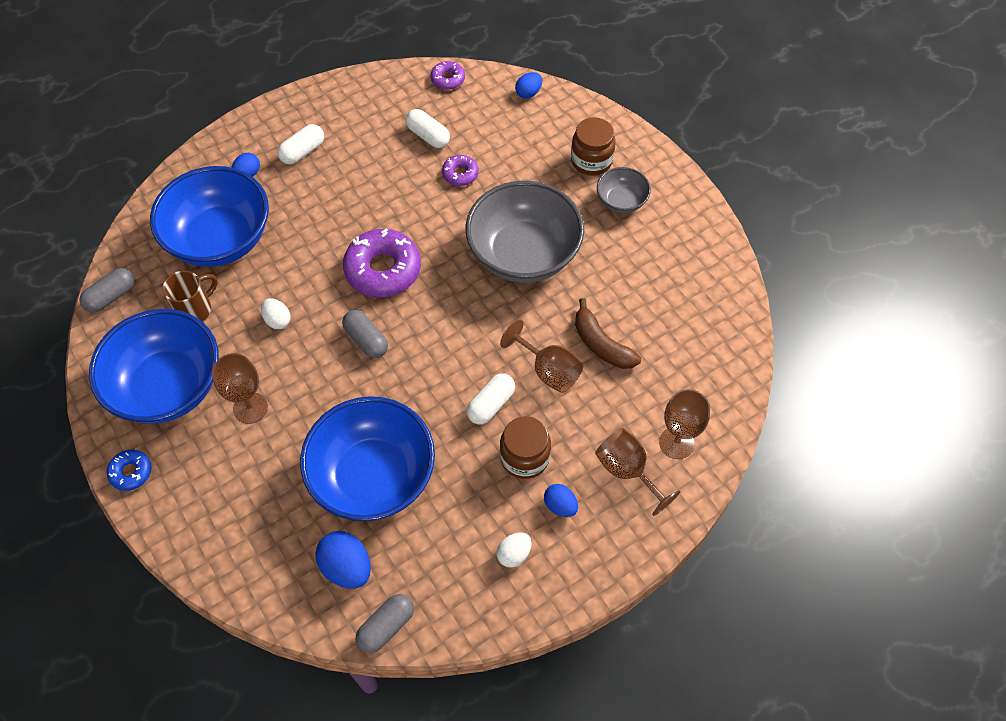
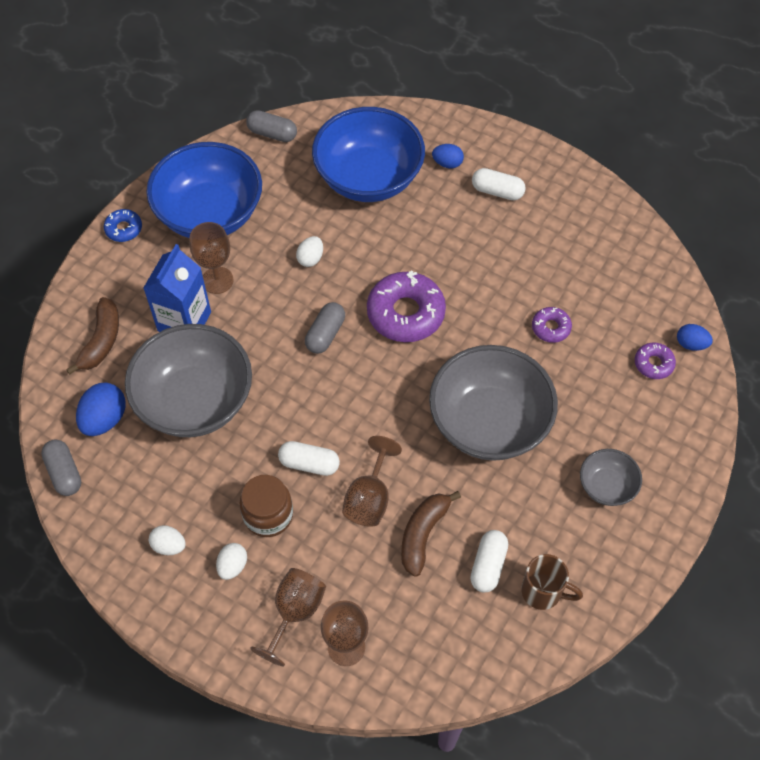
camera: 65 degrees right, 0 degrees up
(195, 309) = (290, 195): brown mug -> brown mug (543, 592)
(254, 540) = (101, 341): none -> brown banana
(279, 454) = (184, 321): none -> blue carton
(373, 476) = (195, 401): blue bowl -> grey bowl
(386, 627) = (64, 473): grey capsule -> grey capsule turned 45 degrees clockwise
(428, 136) = (579, 281): white capsule -> white capsule (488, 565)
(448, 79) = (660, 266): purple donut -> purple donut (653, 364)
(560, 505) = (232, 566): blue egg -> white egg
(591, 161) = (641, 437): brown jar -> none

